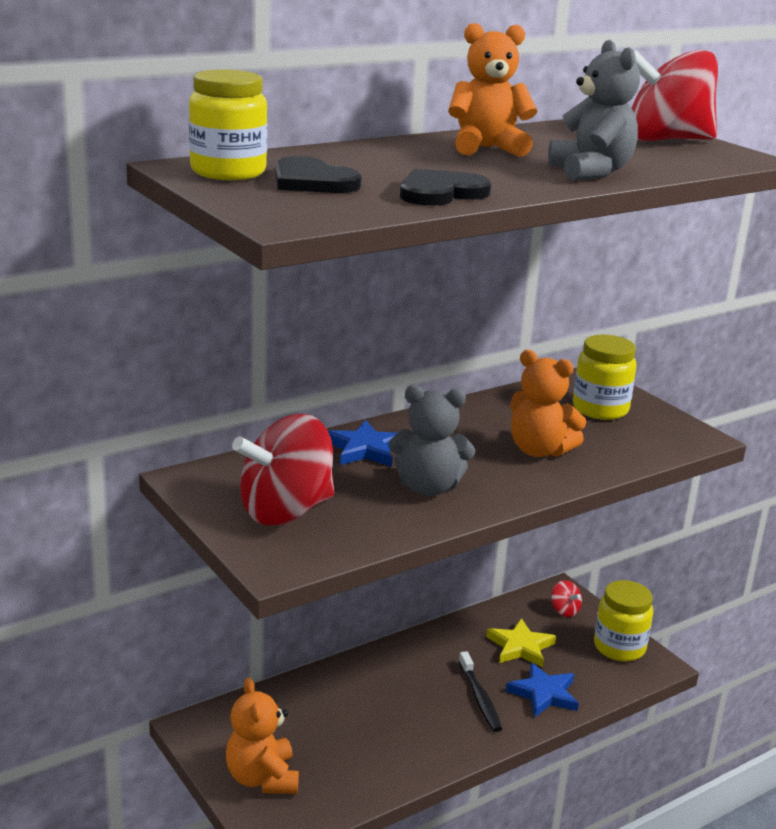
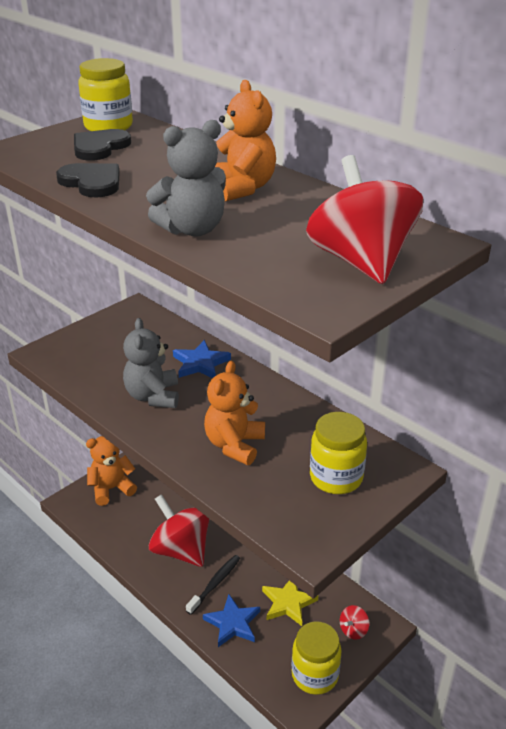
camera: 80 degrees right, 10 degrees up
(285, 511) = (105, 346): red spinning top -> red spinning top (181, 550)
(480, 698) = (215, 584): black toothbrush -> black toothbrush turned 150 degrees clockwise

